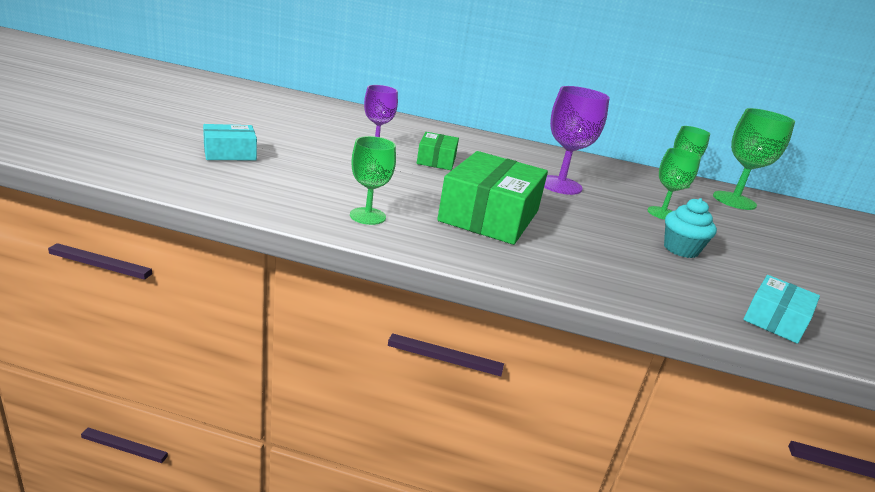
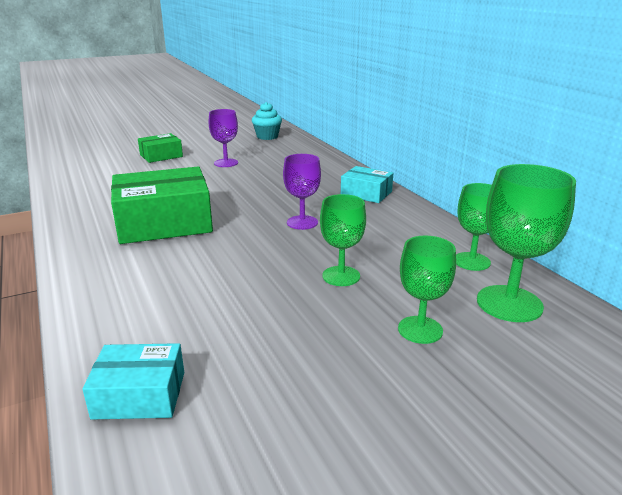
camera: 55 degrees right, 0 degrees up
(230, 153) = (124, 150): turquoise box -> turquoise box (366, 193)
(367, 216) = (90, 199): green goblet -> green goblet (420, 330)
(436, 160) = (246, 180): green box -> green box (161, 156)
(560, 185) = (302, 222): purple goblet -> purple goblet, size x0.65
(680, 249) = (250, 306): turquoise cupcake -> turquoise cupcake (267, 137)

